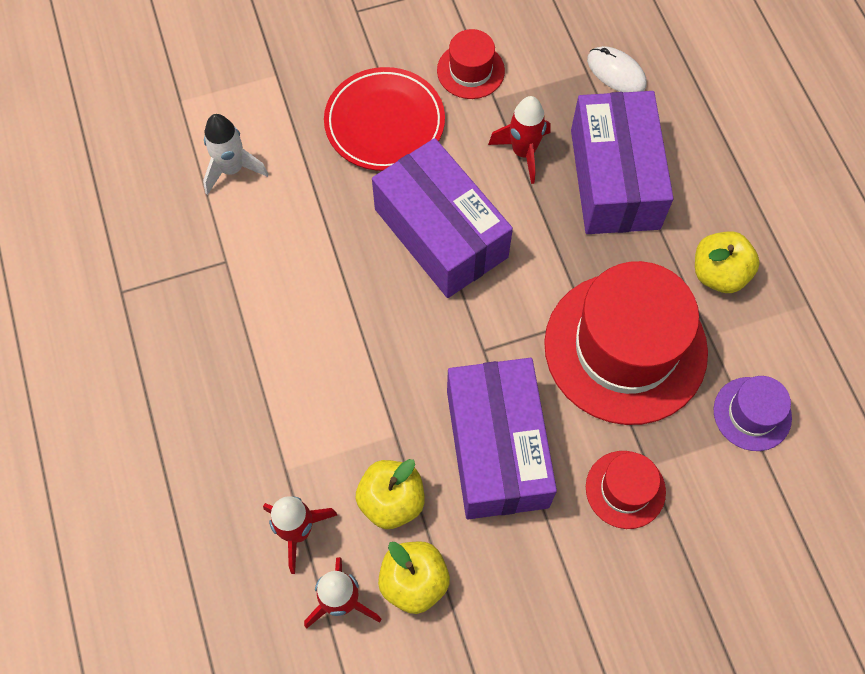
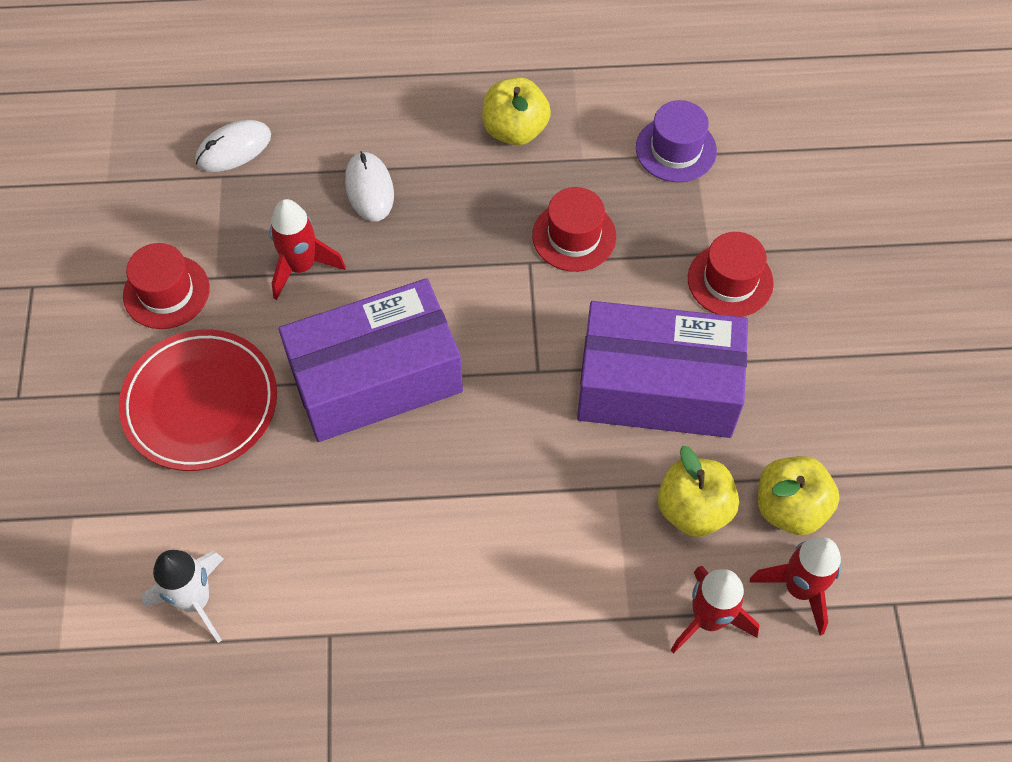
camera: 75 degrees left, 5 degrees down
(614, 179) = (369, 188): purple box -> white mouse
(625, 348) = (574, 236): red hat -> red hat, size x0.47

